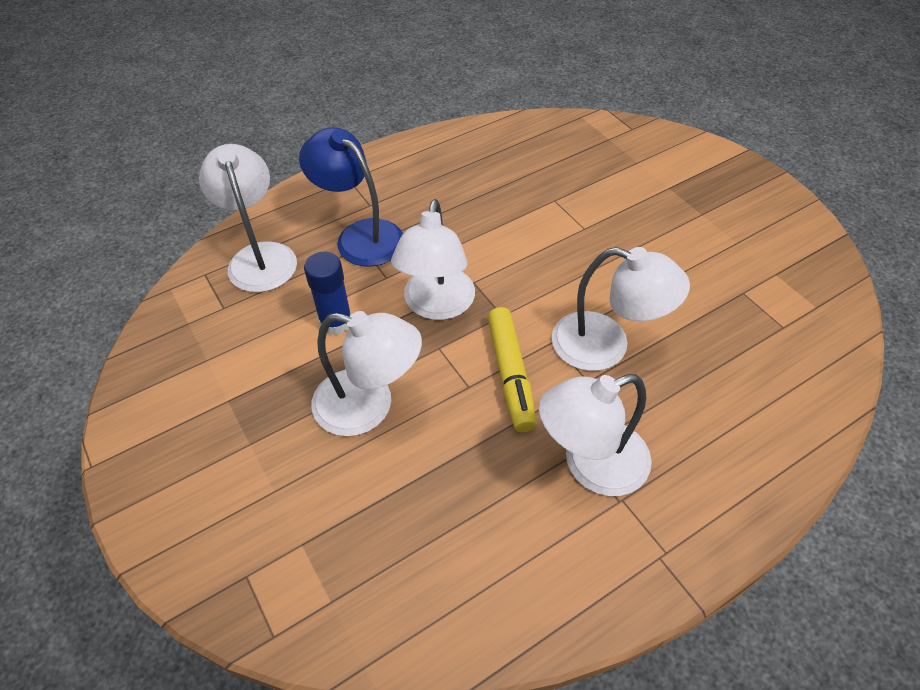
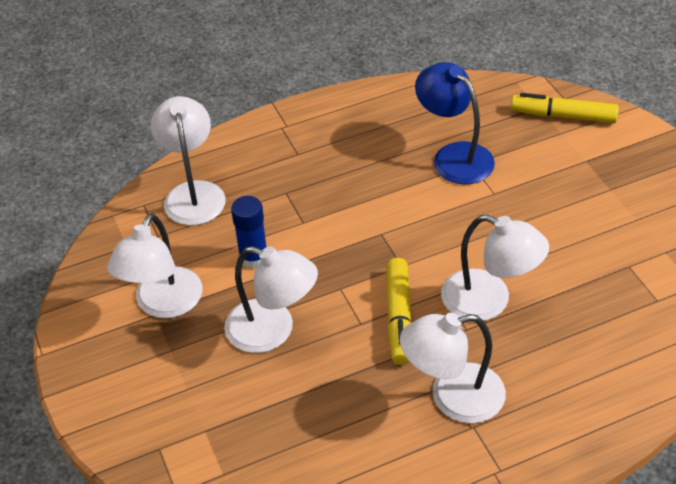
camera: 10 degrees right, 5 degrees down
(360, 235) = (285, 182): blue lamp -> blue lamp (454, 156)
(437, 306) = (344, 252): white lamp -> white lamp (163, 304)
(636, 145) = (563, 116): none -> yellow marker

